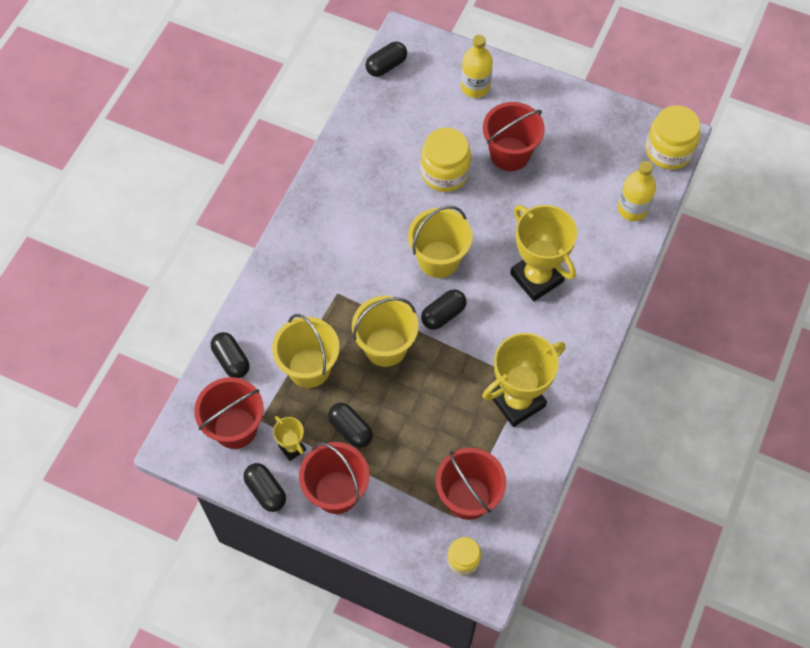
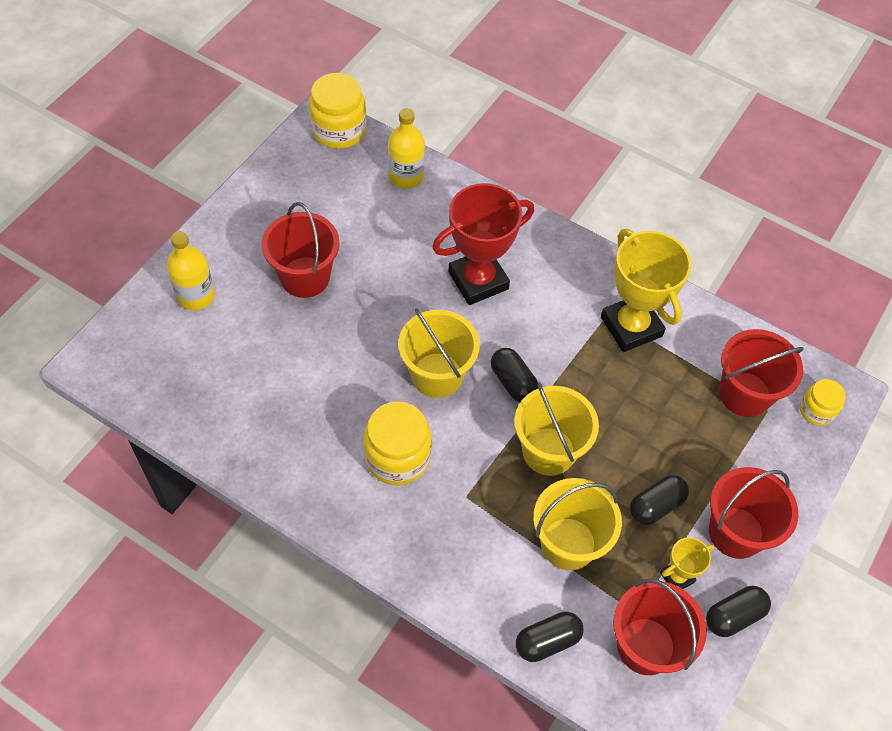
camera: 85 degrees left, 5 degrees down
(386, 66) = (130, 390): black capsule -> none
(445, 173) = (315, 349): yellow jar -> yellow jar (397, 457)
(537, 277) = (478, 280): yellow trophy -> red trophy

